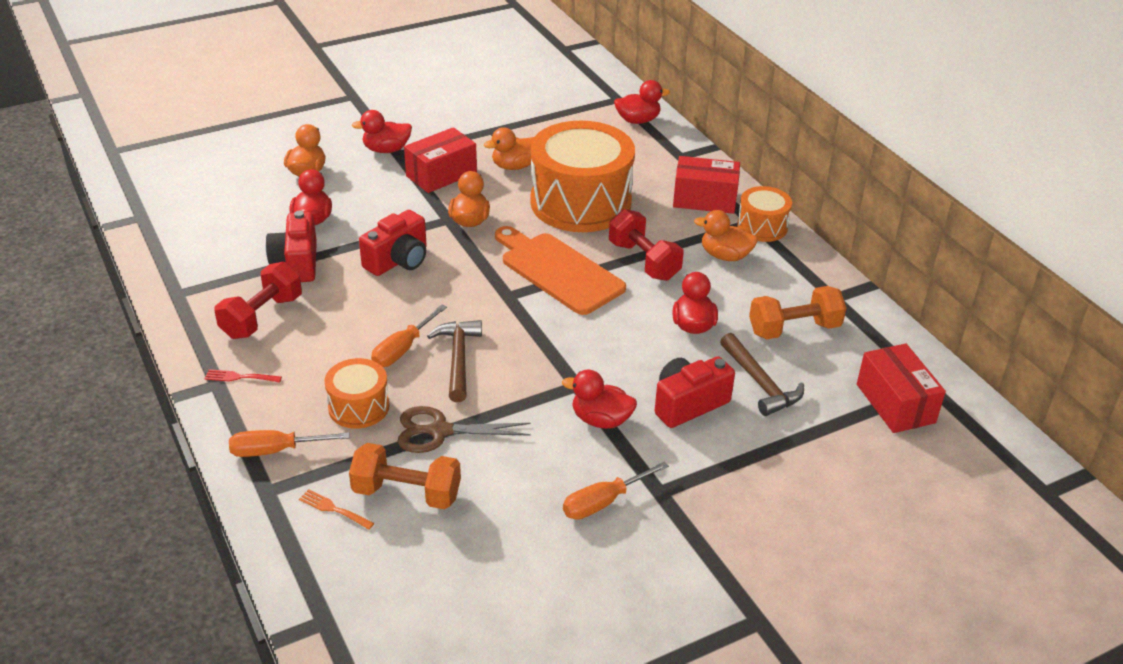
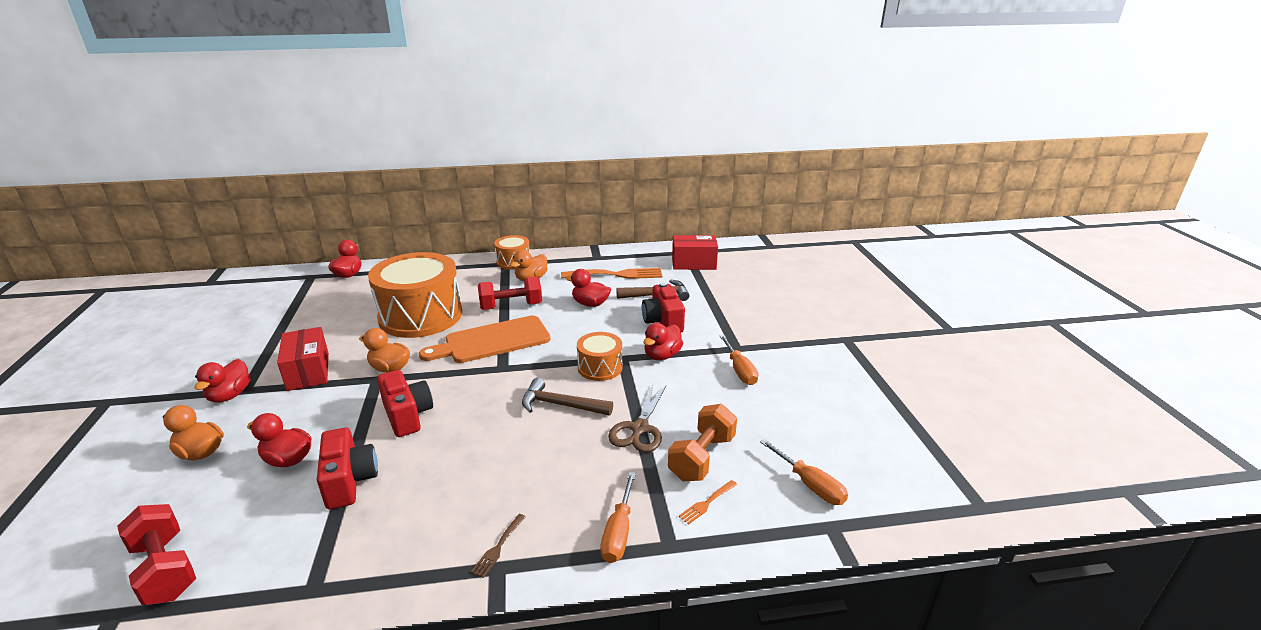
camera: 70 degrees left, 10 degrees down
(240, 377) = (498, 547): red fork -> brown fork
(262, 317) = (415, 518): red dumbbell -> red dumbbell (165, 569)
(297, 263) = (349, 481): red camera -> red camera turned 120 degrees counterclockwise
(359, 407) = (587, 469): orange drum -> orange drum (600, 367)
(403, 349) = (529, 432): orange screwdriver -> orange screwdriver (809, 484)
(514, 166) = (341, 334): orange duck -> none
(704, 199) = (466, 272): red box -> none
(794, 329) = (616, 275): orange dumbbell -> orange fork

